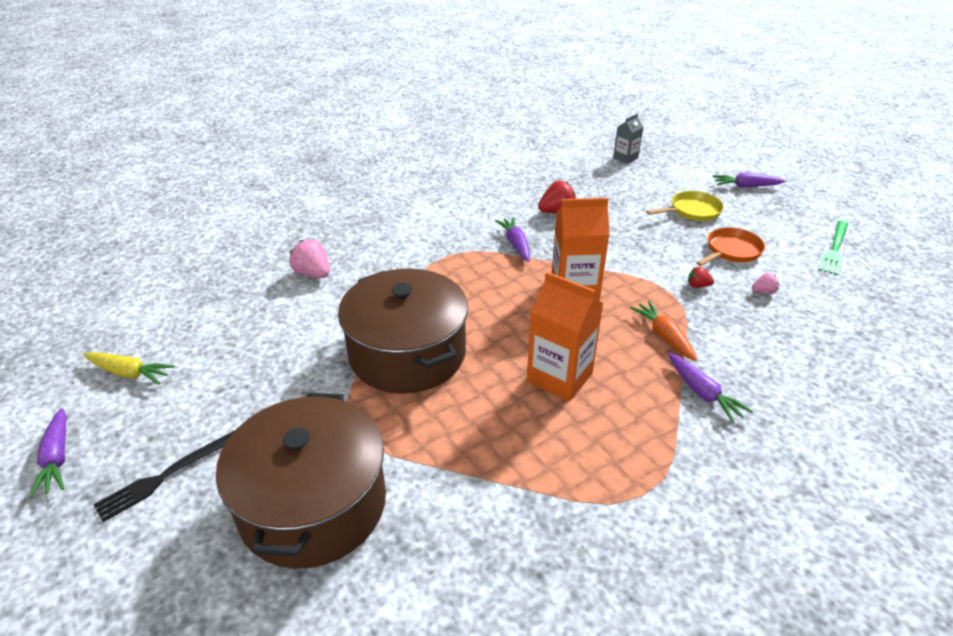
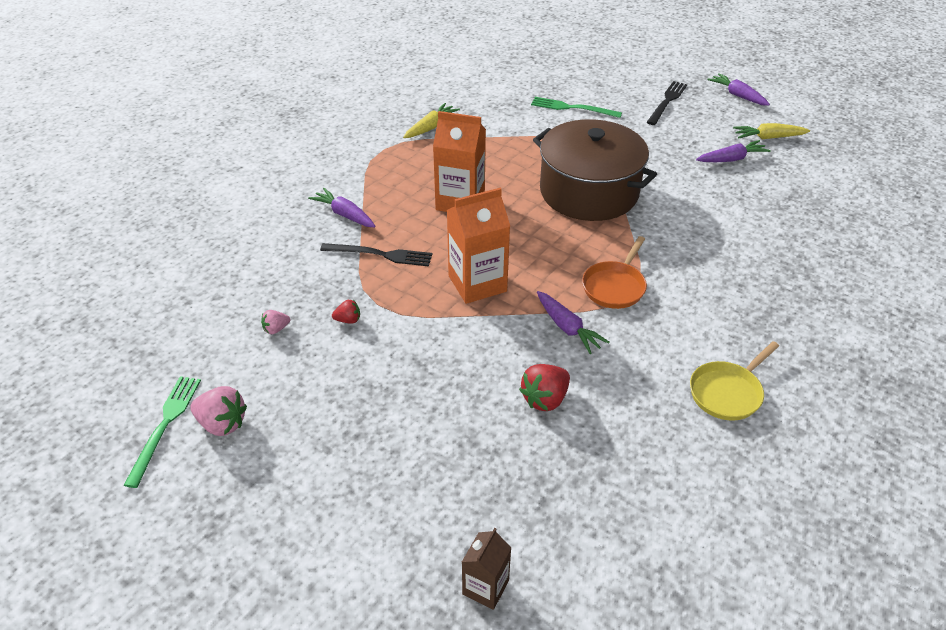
camera: 160 degrees right, 5 degrees up
(313, 274) = (739, 239): pink strawberry -> pink strawberry (222, 424)
(313, 504) = (573, 108): brown pot -> green fork
(558, 525) = (430, 127): none -> yellow carrot
(625, 158) = (485, 587): grey carton -> brown carton
(664, 336) = (380, 255): orange carrot -> black fork
(692, 211) = (356, 455): yellow pan -> yellow pan (728, 392)
(731, 251) = (305, 385): orange pan -> orange pan (615, 286)
(745, 186) = (264, 553): purple carrot -> purple carrot (731, 159)

